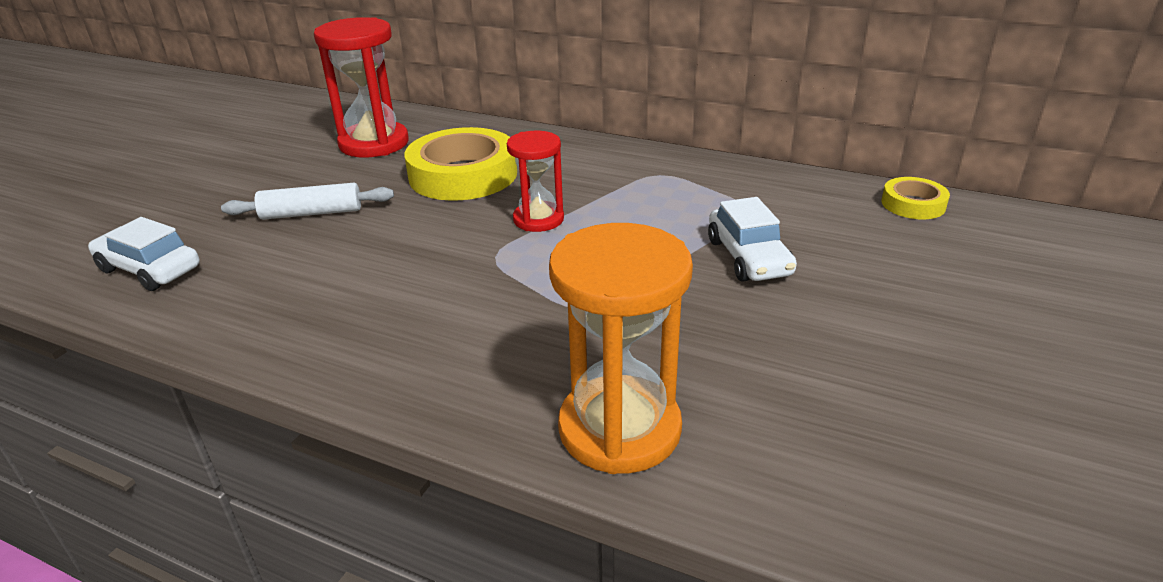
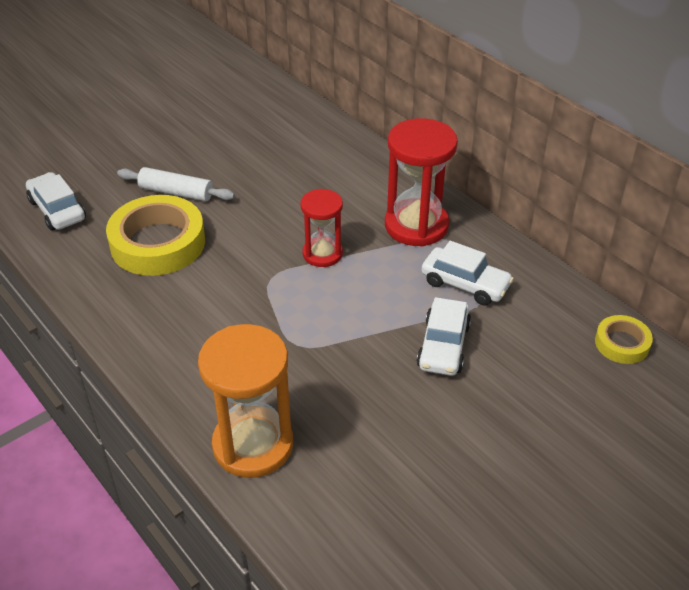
camera: 25 degrees right, 10 degrees up
(374, 143) = (256, 131): red hourglass -> red hourglass (416, 225)
(463, 175) = (299, 188): yellow tape -> yellow tape (158, 243)
(716, 202) = (465, 284): none -> white car

